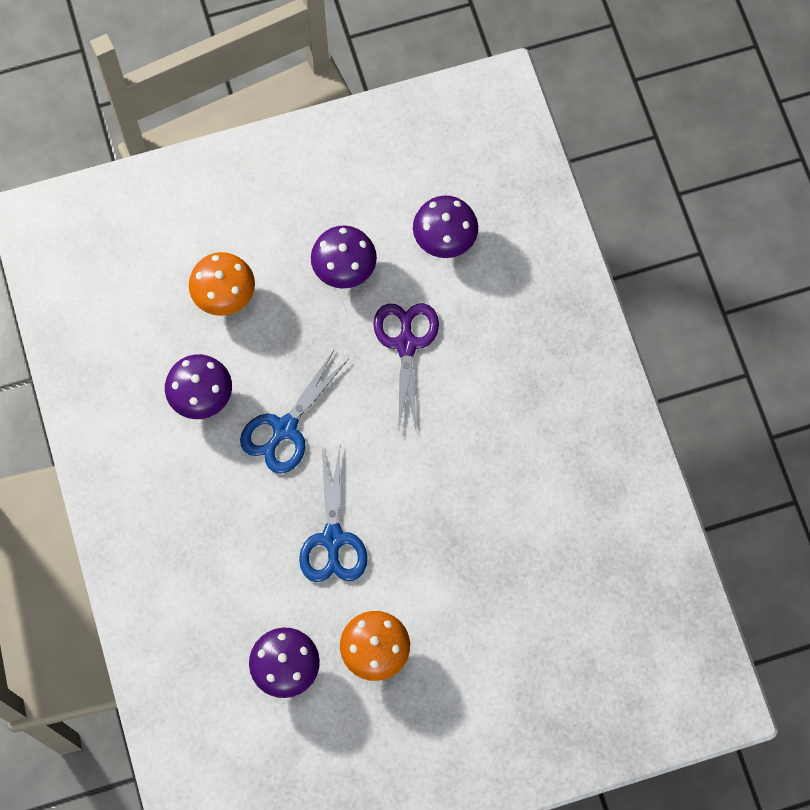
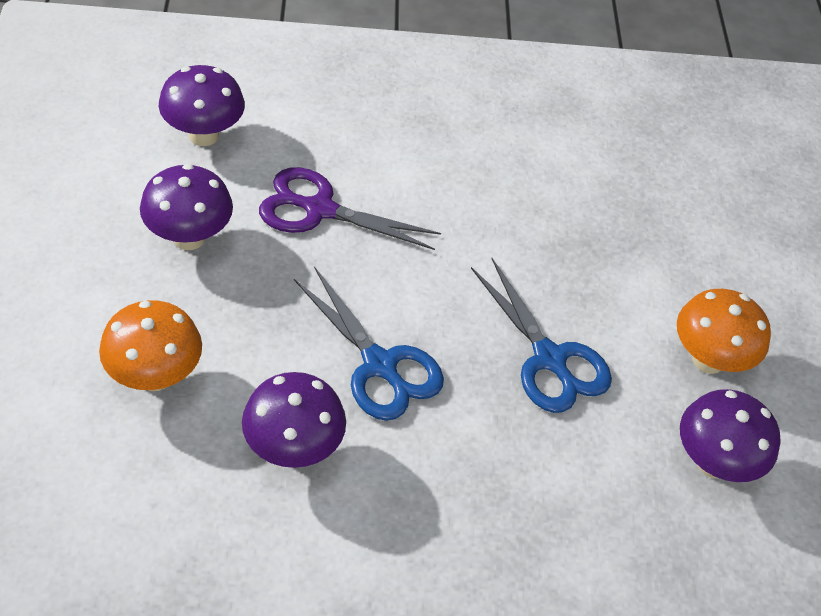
camera: 80 degrees left, 20 degrees down
(332, 539) = (549, 359): blue scissors -> blue scissors turned 45 degrees clockwise

